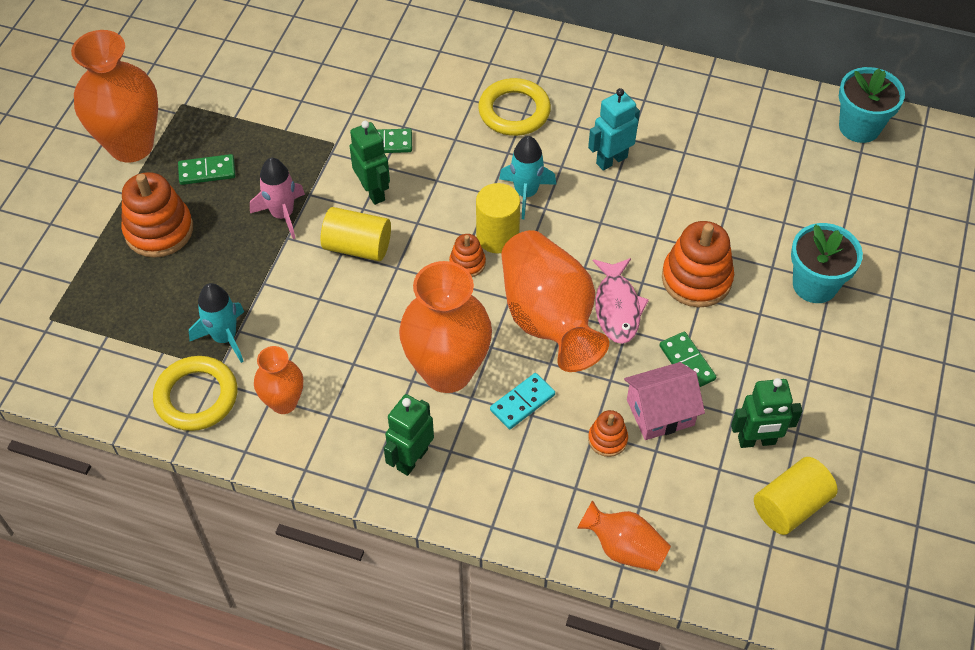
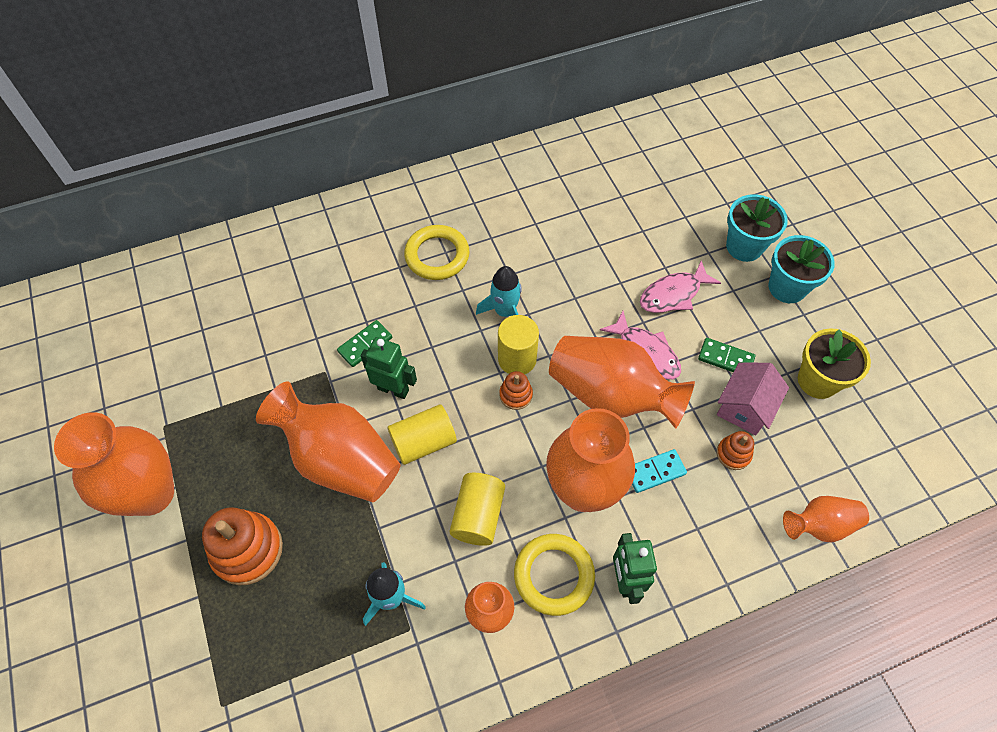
camera: 40 degrees left, 5 degrees up
(196, 396) = (417, 668): yellow ring -> yellow ring (554, 575)
(207, 171) = (241, 469): green domino -> none
(282, 214) = (339, 459): pink rocket -> orange vase
(522, 402) = (655, 472): turquoise domino -> turquoise domino turned 60 degrees clockwise
(611, 160) = (538, 247): turquoise robot -> none
(696, 279) = (673, 294): orange stacking toy -> pink fish
(756, 441) = (817, 381): green robot -> yellow flower pot
(790, 506) = (879, 410): yellow cylinder -> yellow cylinder (478, 515)
(859, 127) = (665, 122): turquoise flower pot -> turquoise flower pot (787, 287)

